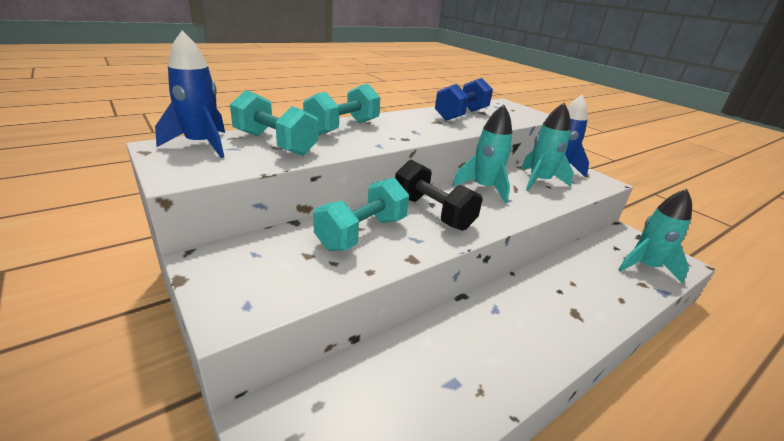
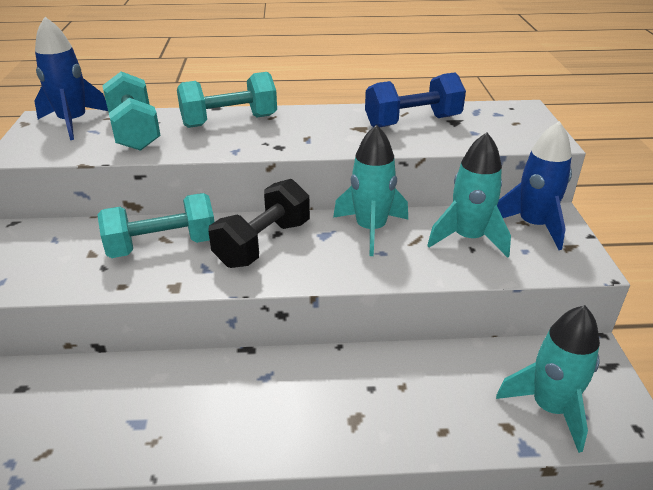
camera: 35 degrees right, 5 degrees up
(432, 212) = (263, 244): black dumbbell -> black dumbbell turned 45 degrees clockwise

